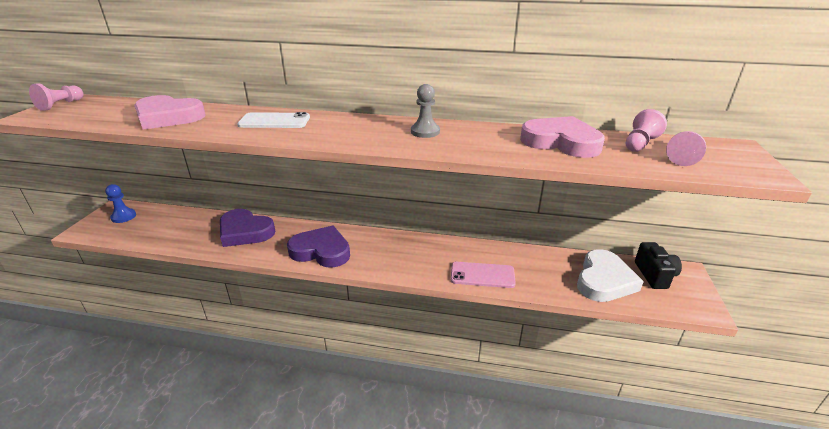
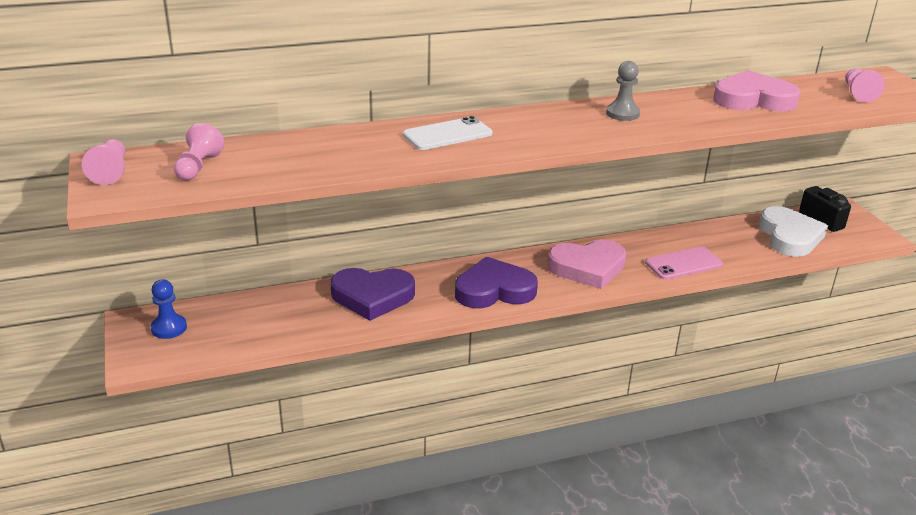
camera: 30 degrees left, 0 degrees up
(168, 117) = (308, 156): pink heart -> pink heart (587, 267)
(639, 144) = (813, 87): pink pawn -> pink pawn (198, 167)

